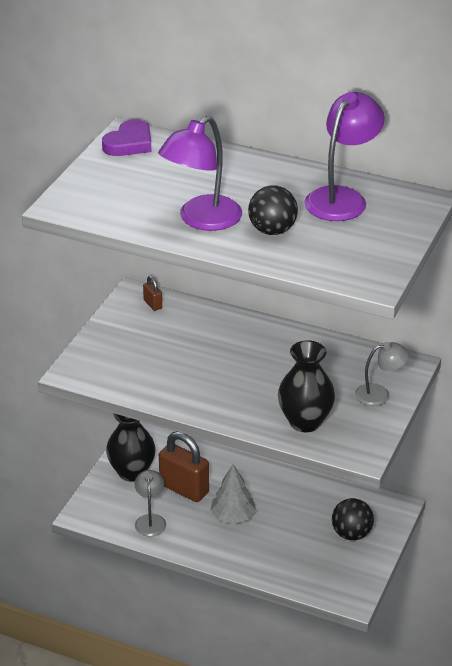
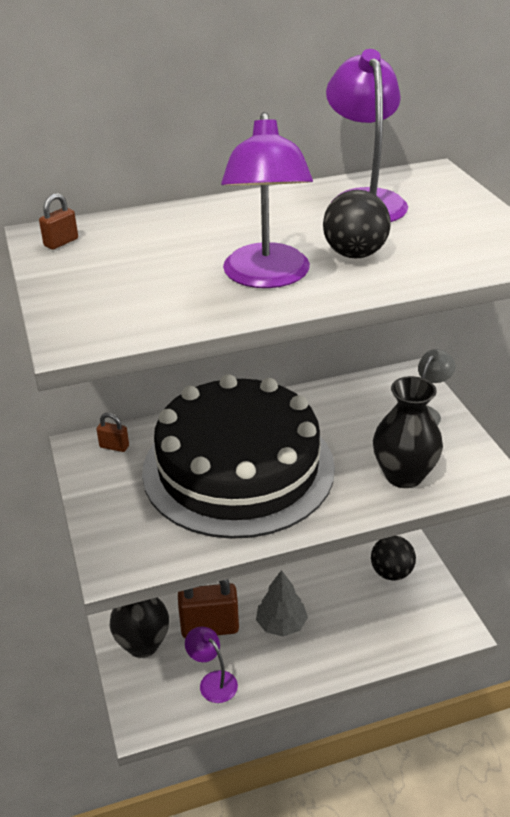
camera: 40 degrees left, 0 degrees up
(129, 143) = (61, 242): purple heart -> brown padlock
(150, 520) = (213, 681): grey lamp -> purple lamp
(209, 359) = (238, 468): none -> black cake

